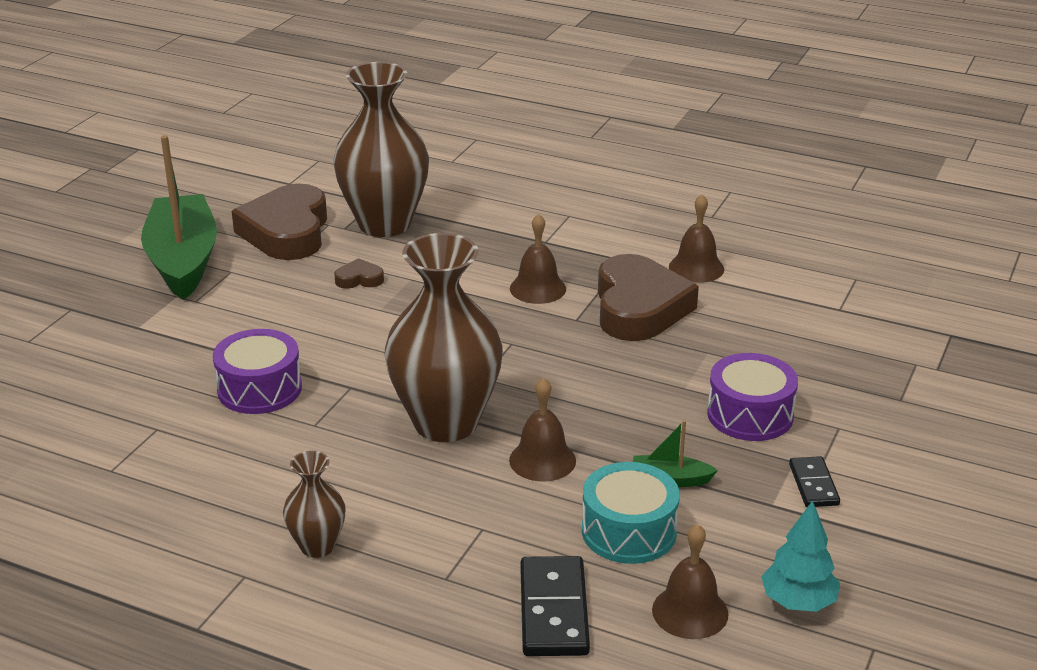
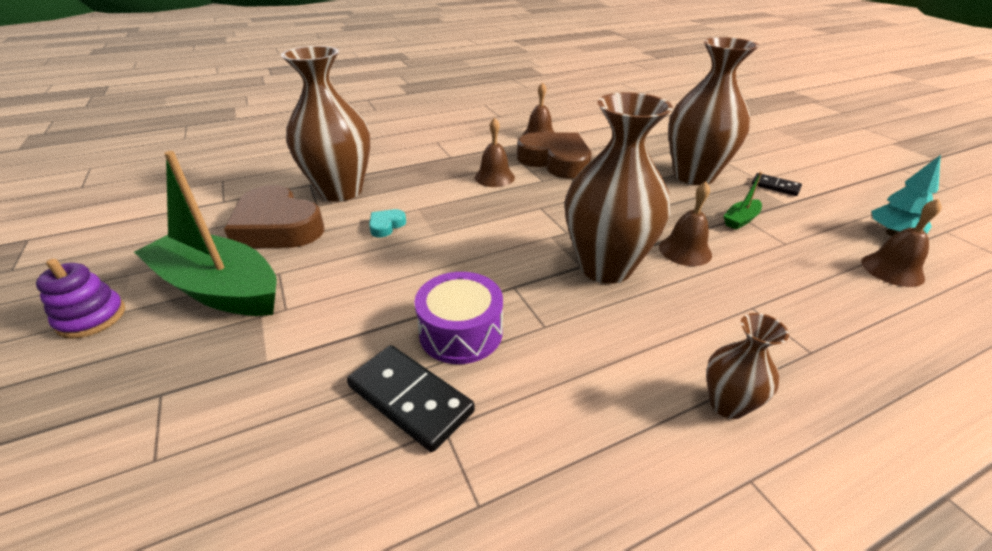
camera: 50 degrees left, 5 degrees up
(99, 236) = (91, 318): none -> purple stacking toy
(359, 279) = (386, 226): brown heart -> turquoise heart
(554, 610) = (875, 320): black domino -> black domino (410, 398)
(629, 531) = (789, 254): turquoise drum -> none
(750, 415) = (693, 176): purple drum -> brown vase

